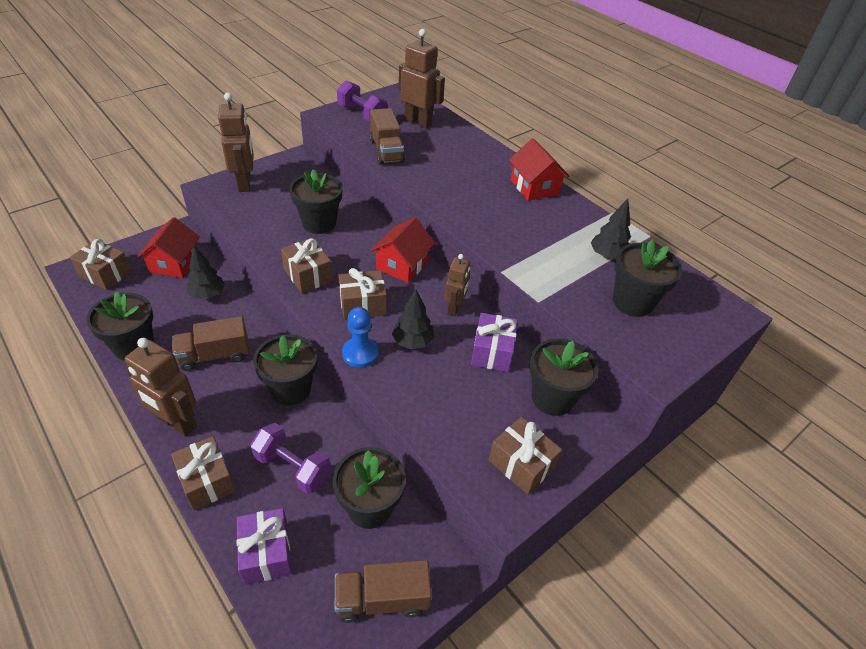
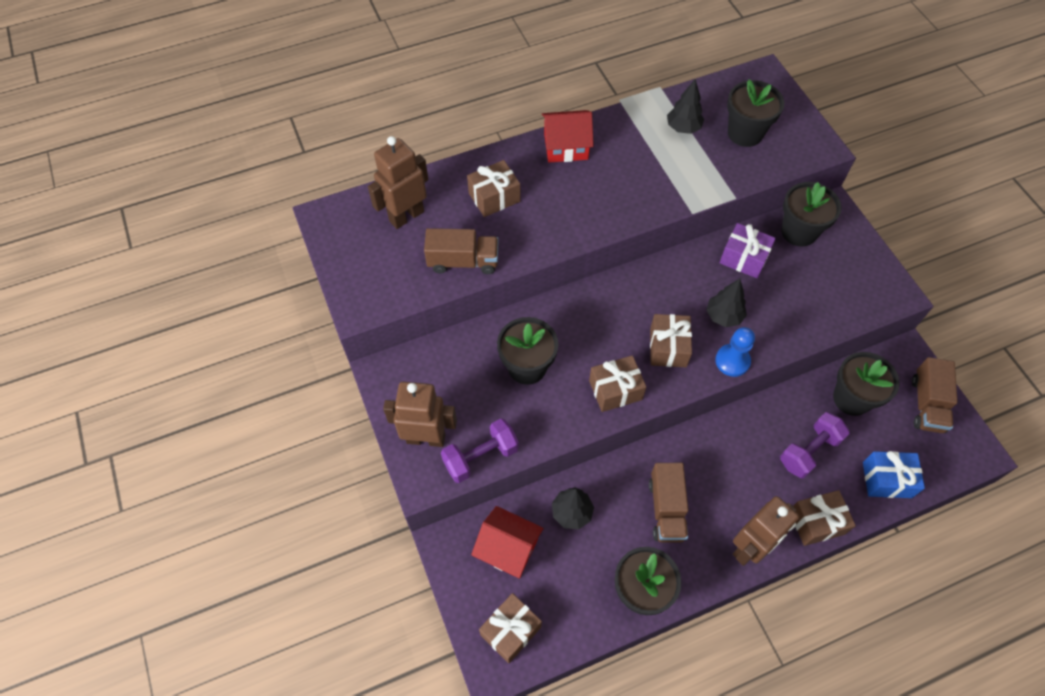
camera: 70 degrees left, 15 degrees up
(266, 553) = (887, 480): purple gift -> blue gift
(291, 389) = (721, 442): black flower pot -> none
(362, 115) = (371, 271): purple dumbbell -> purple dumbbell (481, 457)
(402, 265) = (614, 301): red house -> none
(454, 308) = (684, 272): brown robot -> none
(521, 464) = (860, 273): brown gift -> brown gift (494, 197)

